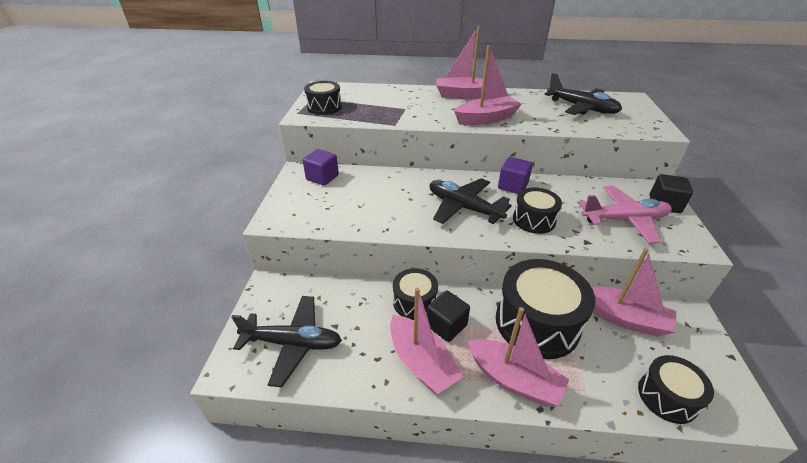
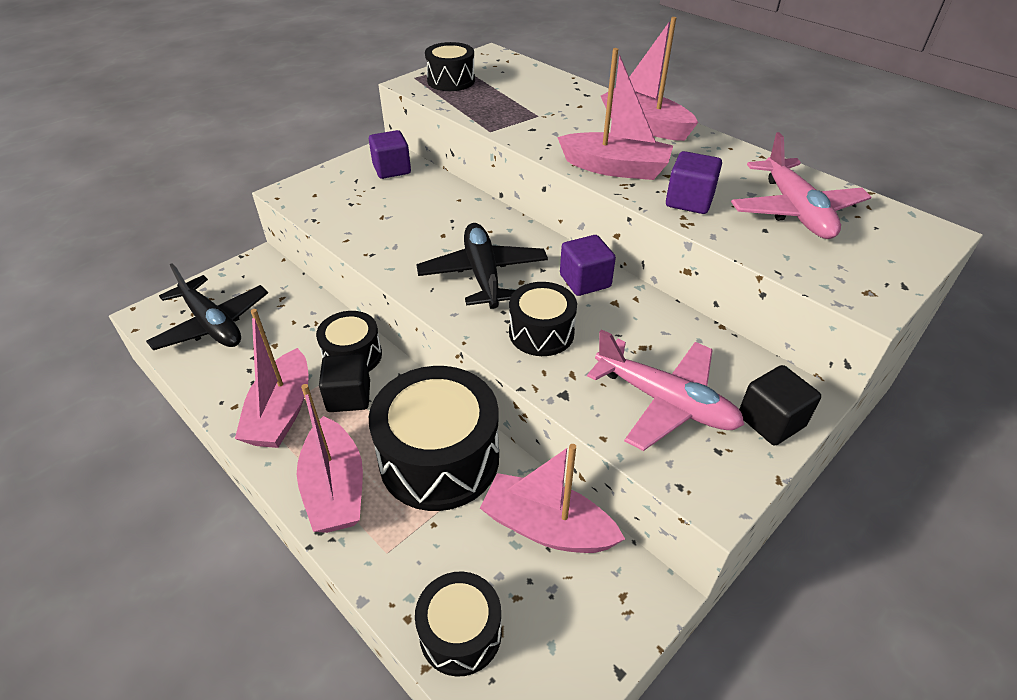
camera: 40 degrees right, 5 degrees up
(540, 120) = (689, 201): none -> purple cube
(581, 108) = (795, 211): black plane -> pink plane
(623, 318) = (547, 527): pink boat -> pink boat turned 135 degrees clockwise

